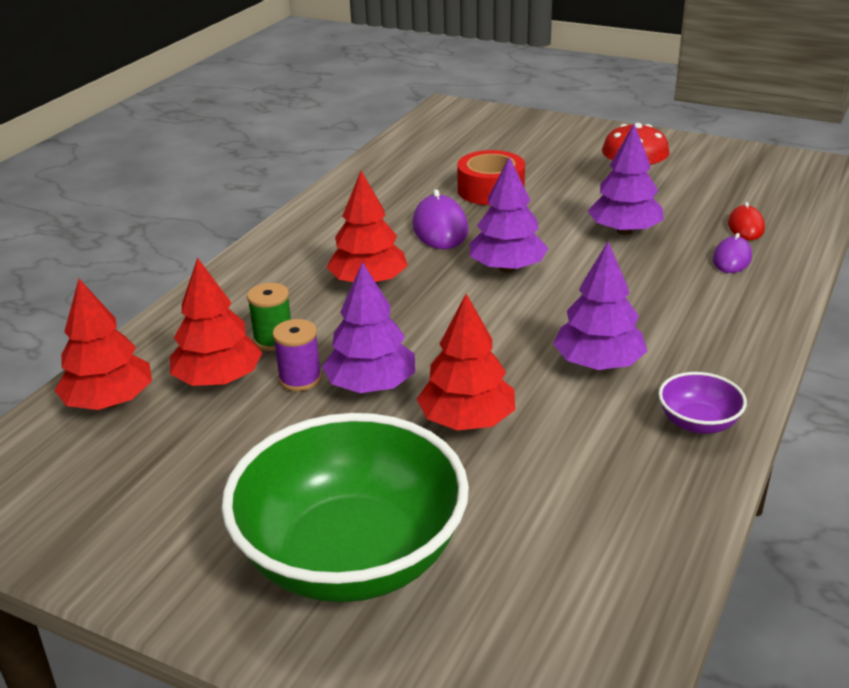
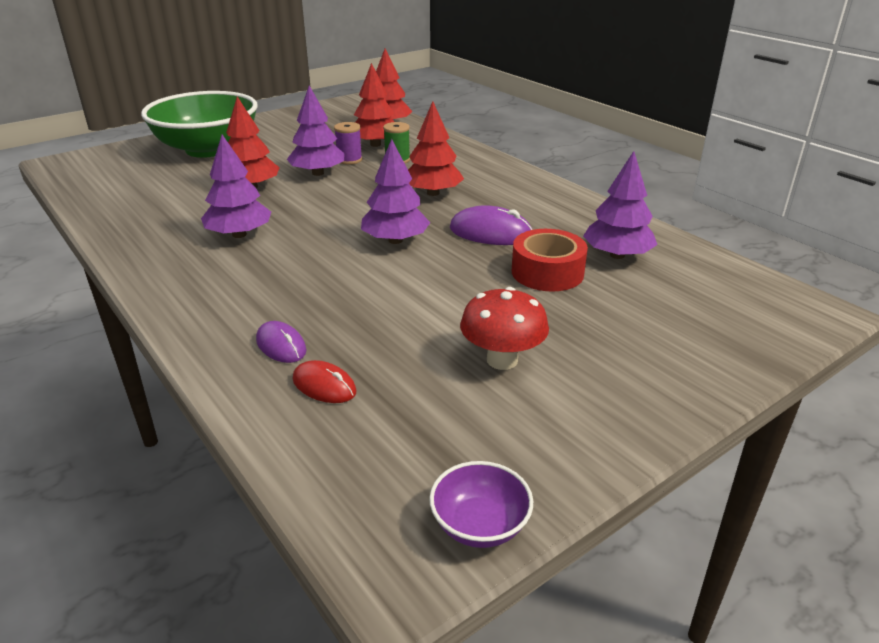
camera: 115 degrees right, 0 degrees up
(624, 231) = (395, 310): purple tree -> purple tree (617, 255)
(698, 423) = (141, 244): purple bowl -> purple bowl (480, 525)

